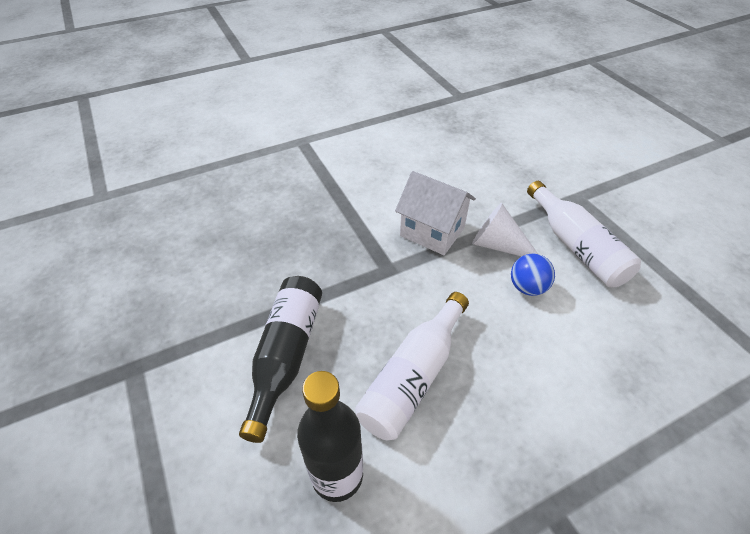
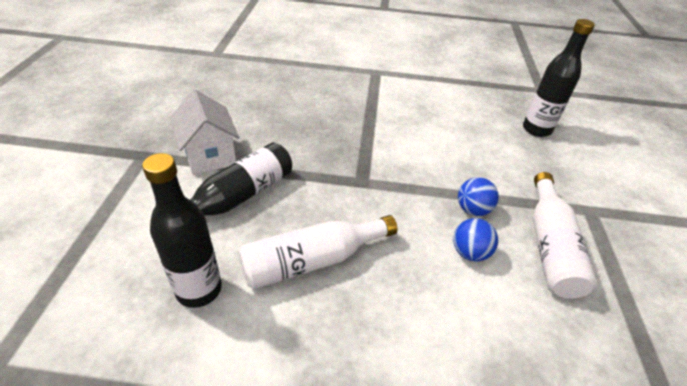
camera: 30 degrees right, 5 degrees down
(432, 232) = (422, 173): white house -> white house (210, 155)
(486, 139) = (536, 129): none -> black bottle
(498, 245) = (472, 210): white cone -> blue ball

